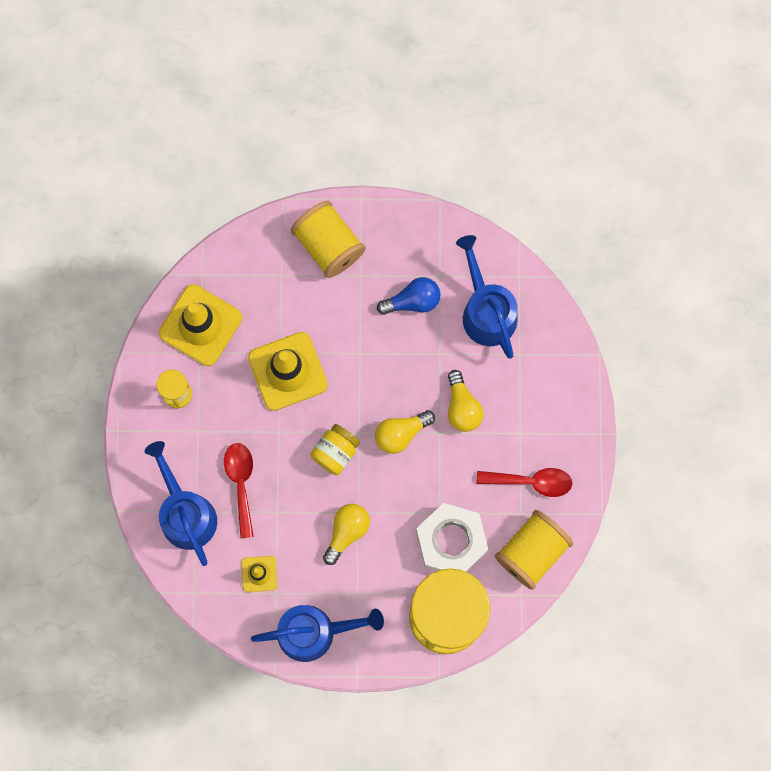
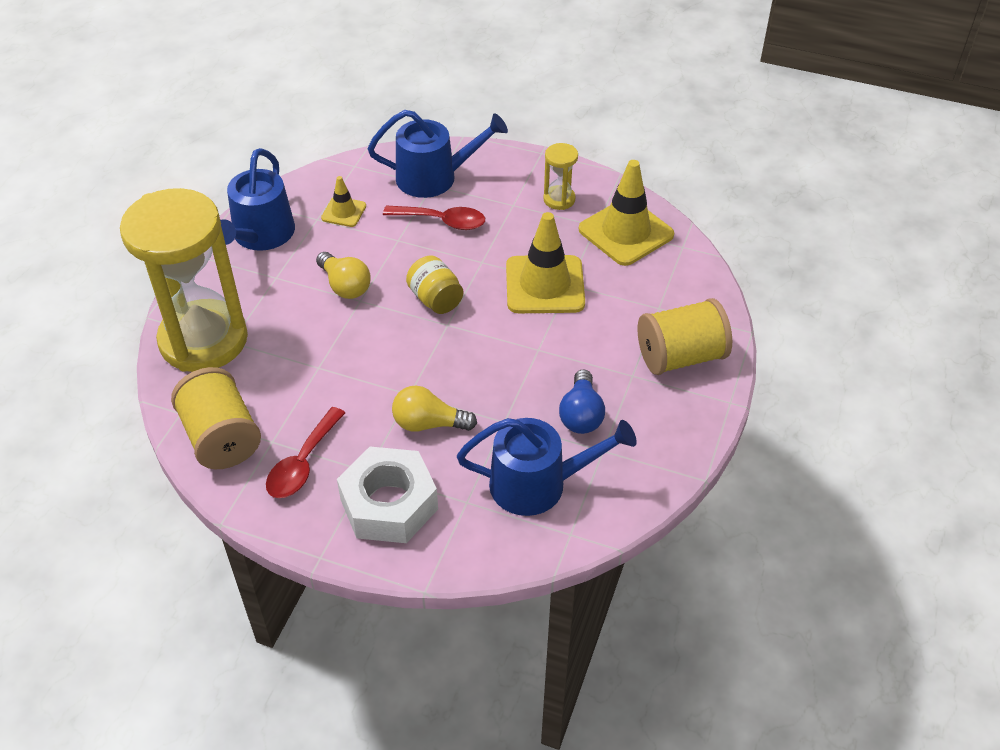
camera: 110 degrees right, 30 degrees down
(401, 433) = (427, 359): yellow light bulb -> none
(451, 541) = (280, 368): white nut -> white nut (389, 504)

